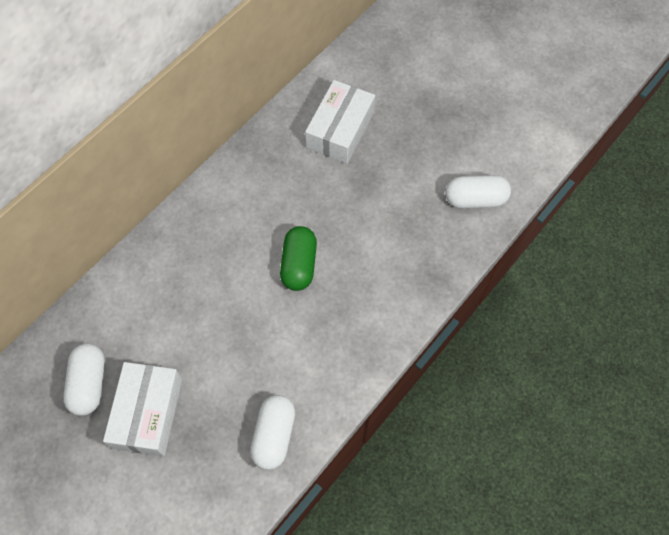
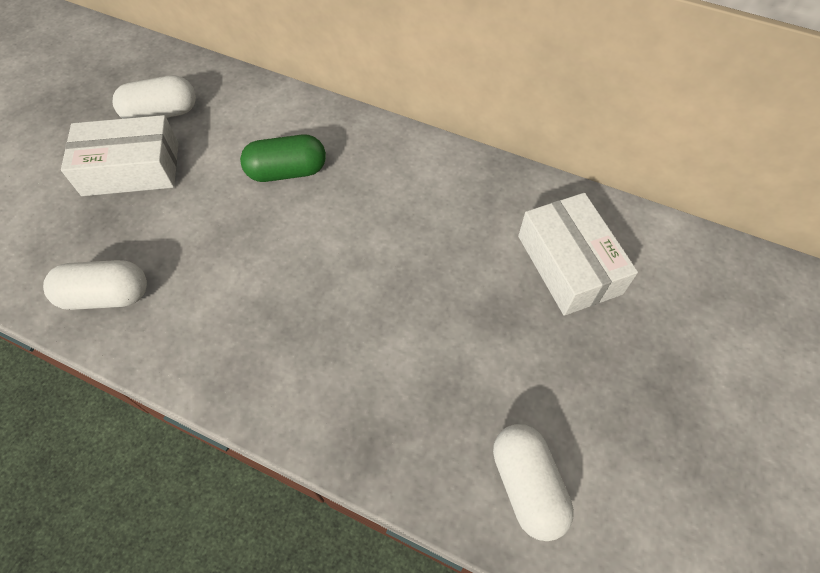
camera: 75 degrees right, 5 degrees down
(299, 265) = (345, 266): green capsule -> green capsule (287, 172)
(340, 130) = (569, 264): white box -> white box turned 60 degrees clockwise

